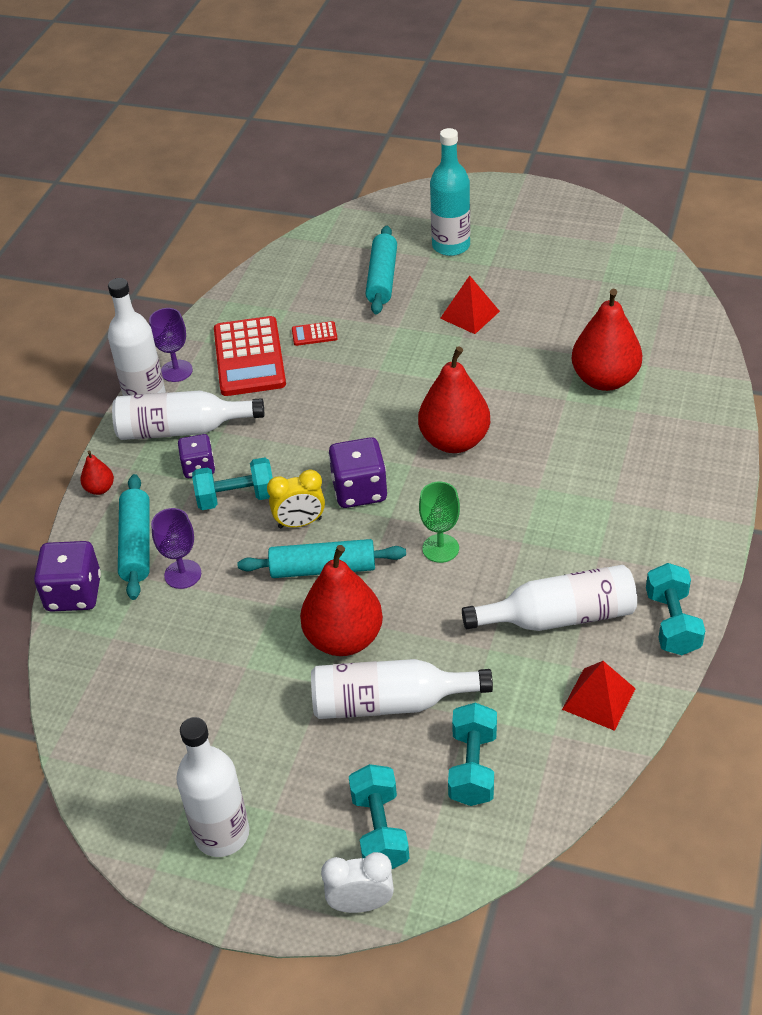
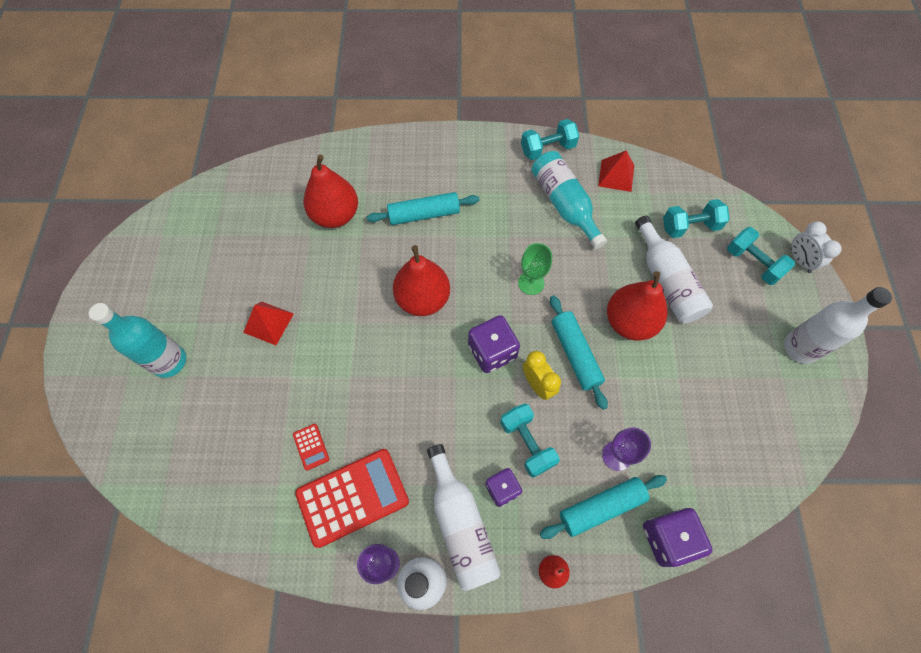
camera: 110 degrees left, 20 degrees up
(380, 830) = (752, 263): turquoise dumbbell -> turquoise dumbbell turned 75 degrees clockwise
(382, 278) = (223, 409): turquoise rolling pin -> turquoise rolling pin (424, 214)
(559, 616) = (564, 205): white bottle -> turquoise bottle

